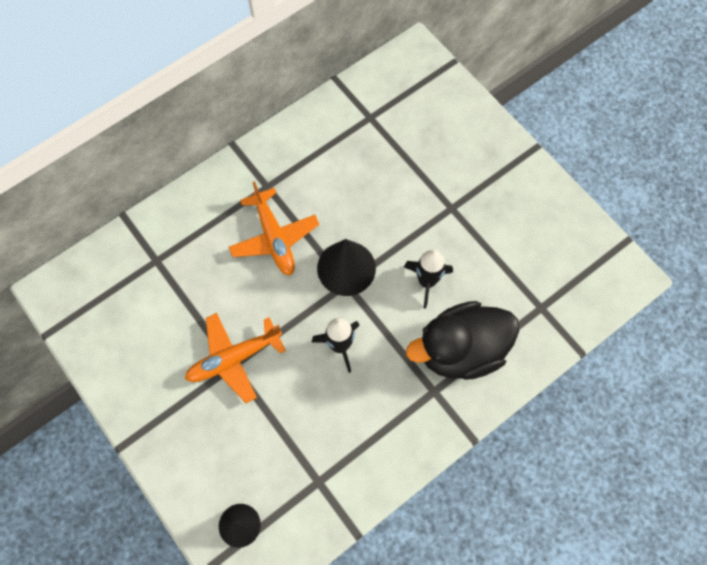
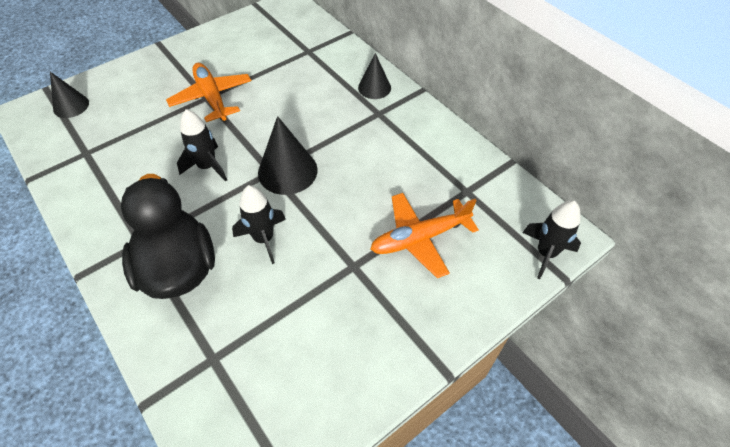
camera: 90 degrees right, 15 degrees down
(227, 190) = (374, 87): none -> black cone
(274, 238) = (324, 119): orange plane -> orange plane (419, 239)
(433, 69) = (546, 253): none -> black rocket

